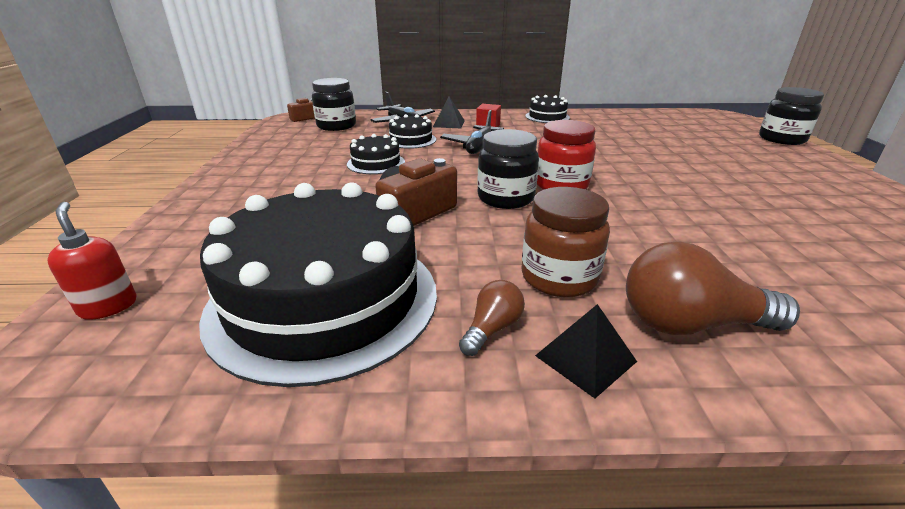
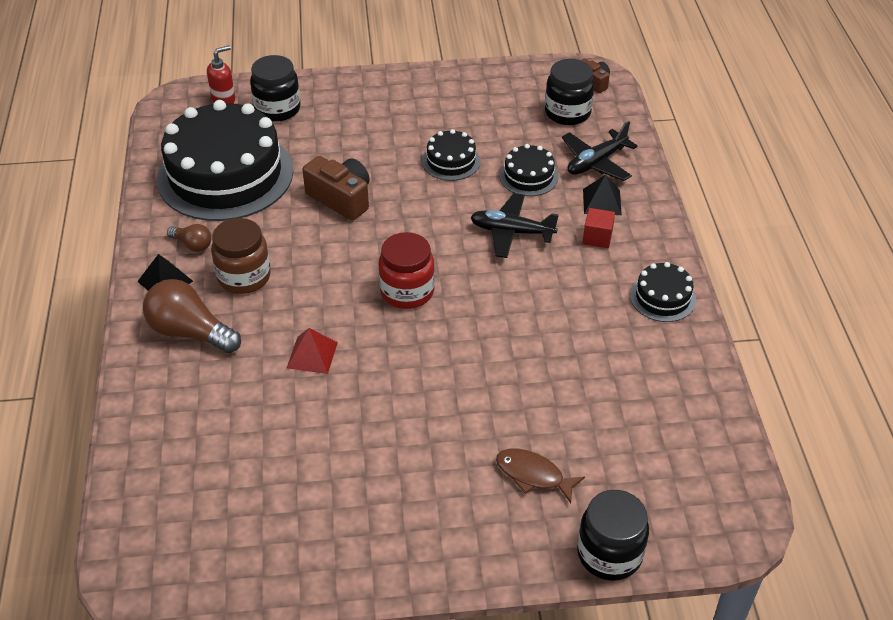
camera: 85 degrees right, 15 degrees up
(505, 198) = (373, 252): black jar -> black jar (277, 109)
(675, 231) = (312, 355): none -> red pyramid
(689, 324) = (190, 332): brown light bulb -> brown light bulb turned 60 degrees counterclockwise
(738, 153) = (533, 475): none -> brown fish

